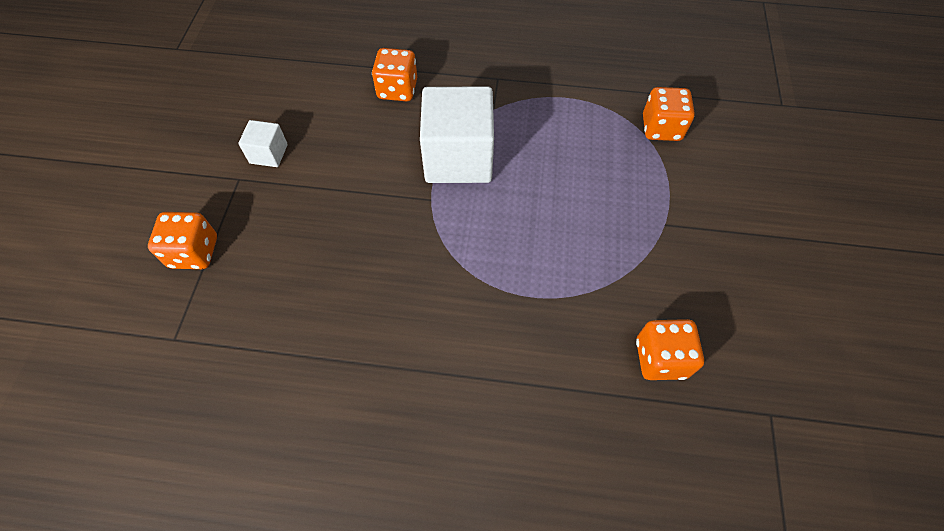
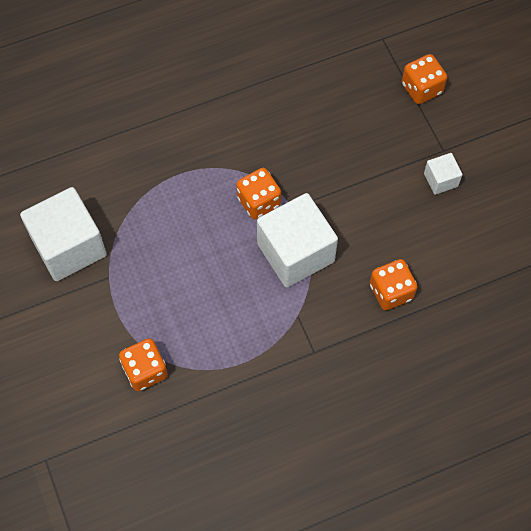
camera: 150 degrees right, 5 degrees up
(660, 358) = (77, 176): orange dice -> orange dice (259, 201)
(700, 276) = (69, 246): none -> white cube

